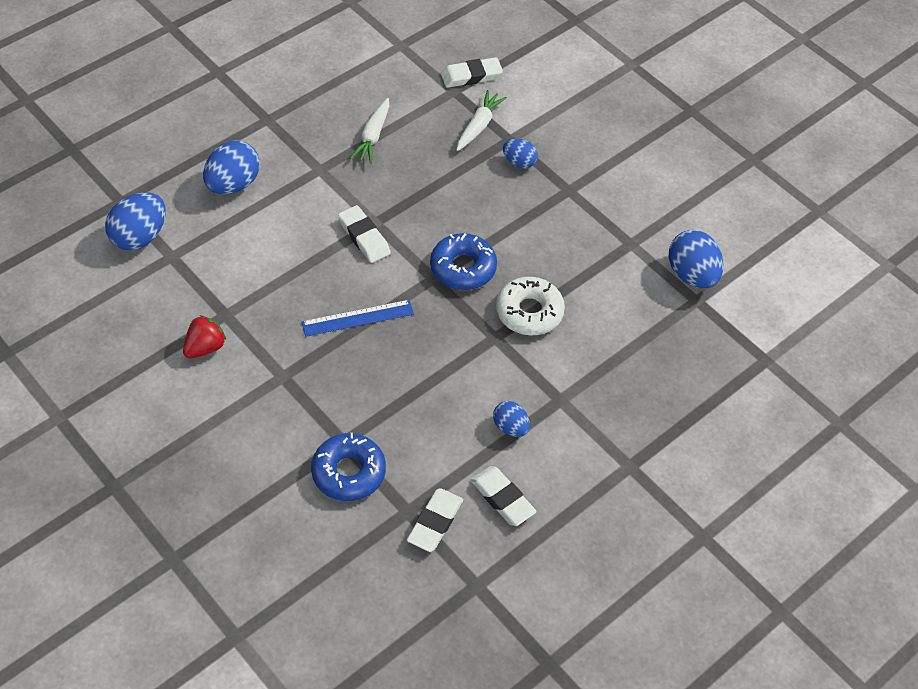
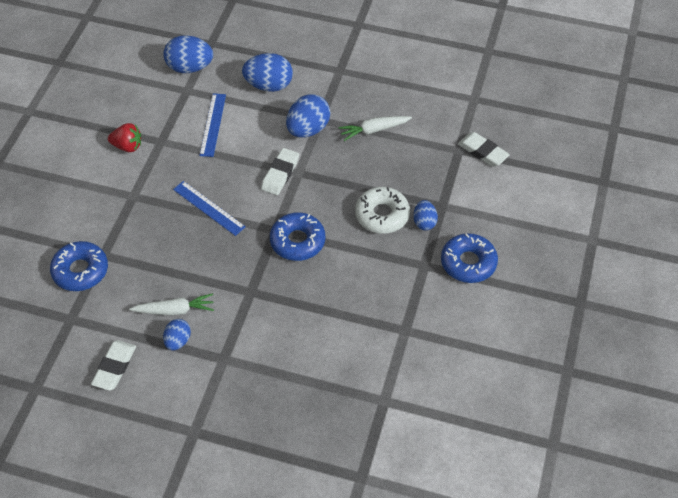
camera: 60 degrees right, 0 degrees up
(244, 258) = (213, 124): none -> blue ruler
(435, 522) = (71, 338): white eraser -> none
(479, 126) = (438, 181): white carrot -> white carrot (175, 310)
(529, 312) = (288, 300): white donut -> white donut (382, 215)
(591, 158) = (468, 263): none -> blue donut
(692, 275) = (406, 385): blue egg -> blue egg (308, 129)

